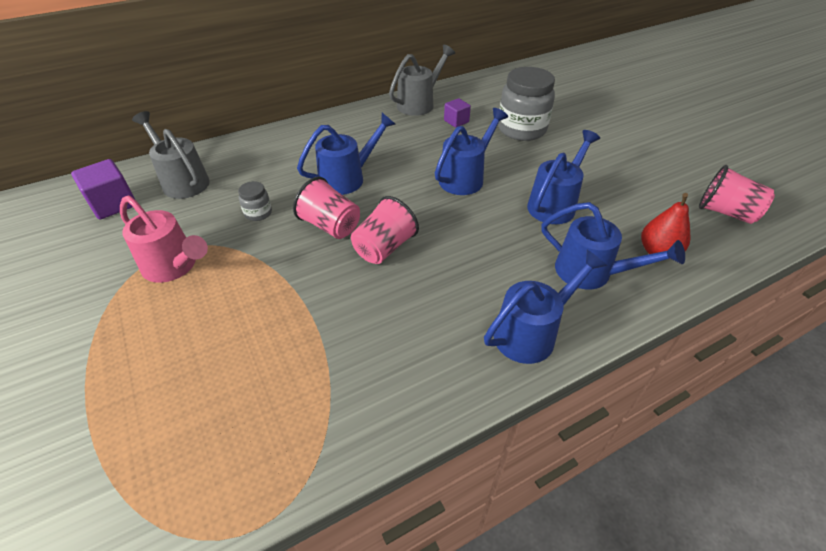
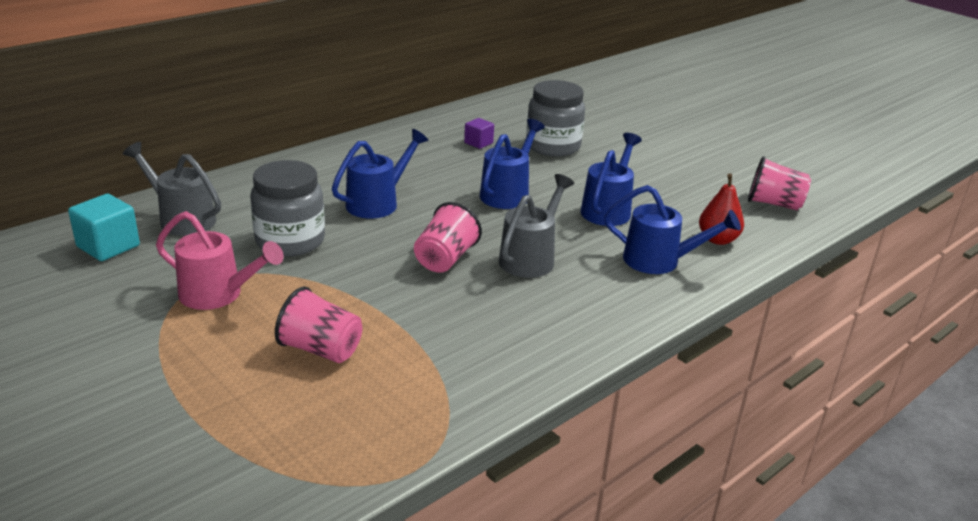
camera: 15 degrees left, 15 degrees down
(113, 204) = (108, 246): purple cube -> turquoise cube
(258, 213) = (290, 241): grey jar -> grey jar, size x2.17
(330, 226) = (378, 246): pink cup -> pink cup (321, 349)
(419, 103) = (430, 128): grey watering can -> grey watering can (531, 258)
(532, 332) = (617, 310): blue watering can -> none

